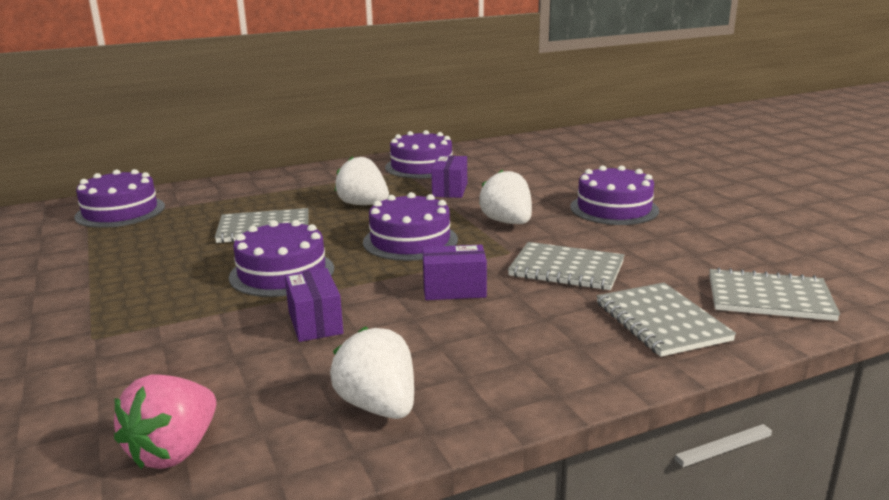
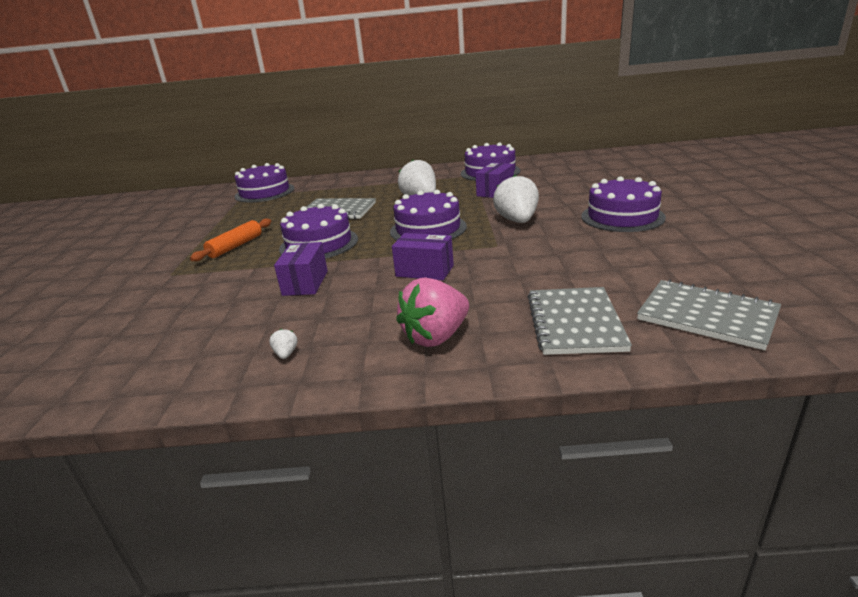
camera: 25 degrees right, 5 degrees up
(158, 289) = (235, 246): none -> orange rolling pin
(174, 451) = (138, 359): pink strawberry -> pink strawberry (436, 337)
(378, 406) = (286, 354): white strawberry -> white strawberry, size x0.40
(566, 269) = (531, 265): grey notebook -> none

